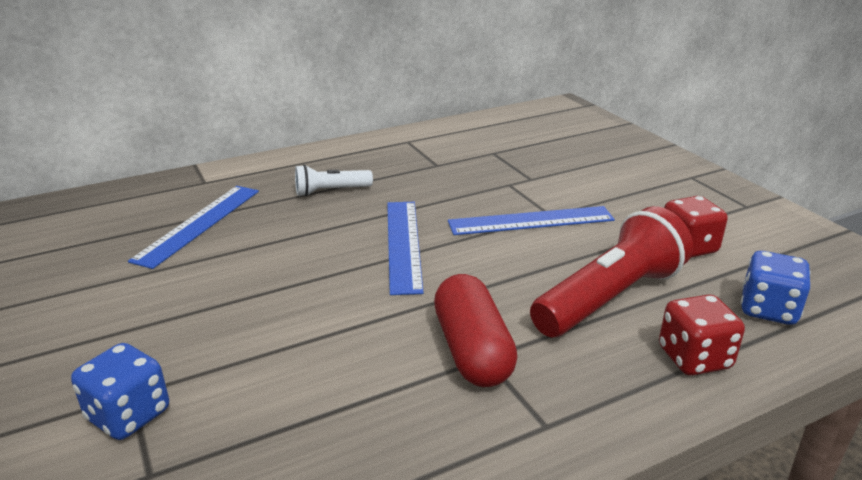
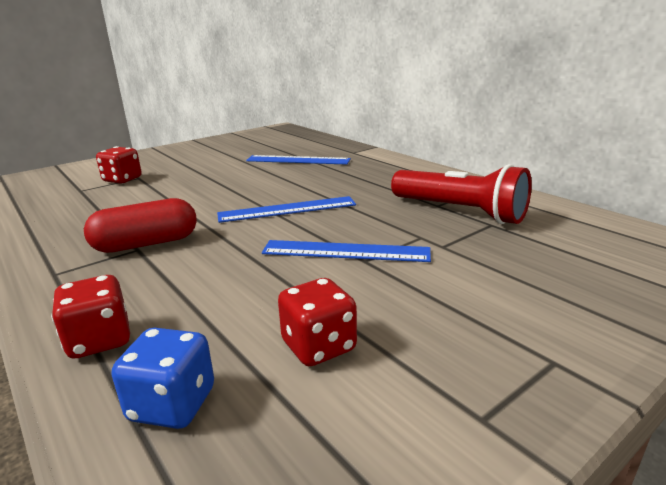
camera: 80 degrees right, 5 degrees down
(129, 415) = (122, 180): blue dice -> red dice
(331, 191) = (360, 180): white flashlight -> none
(531, 221) = (345, 251): blue ruler -> blue ruler turned 60 degrees counterclockwise
(609, 298) = (208, 295): red flashlight -> red flashlight (459, 212)

